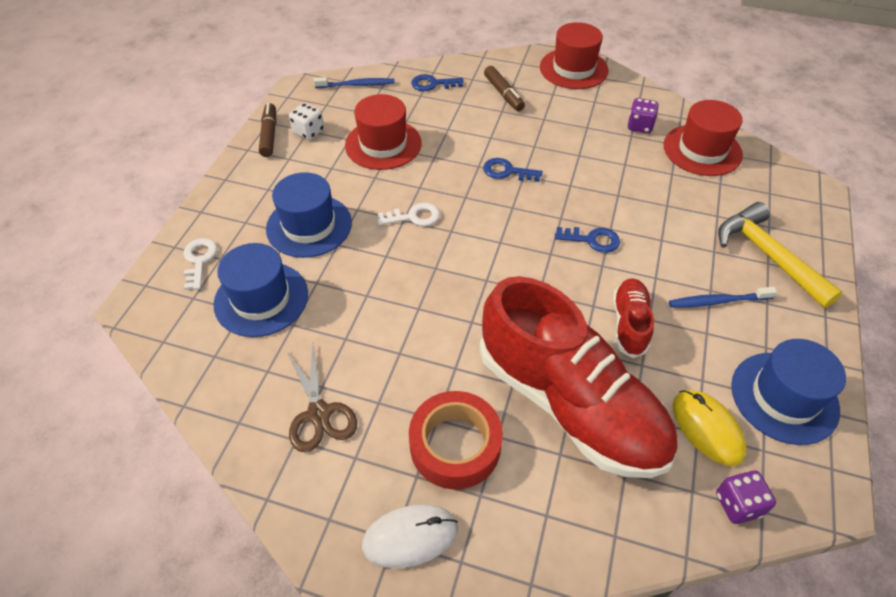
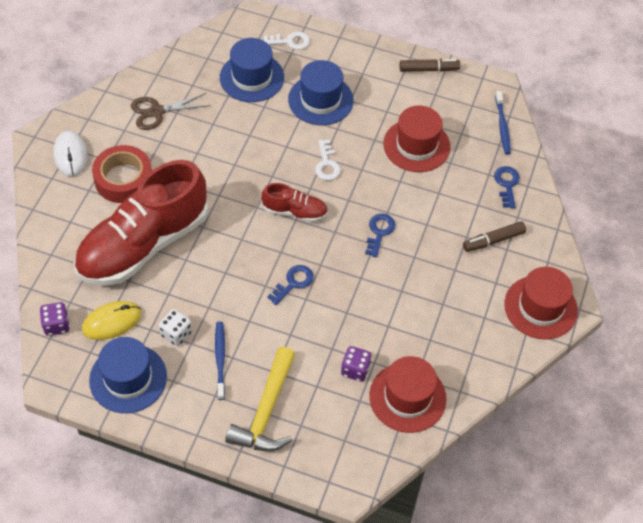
camera: 90 degrees right, 5 degrees up
(308, 132) = (433, 95): white dice -> white dice (176, 333)
(592, 240) = (293, 283): blue key -> blue key turned 150 degrees counterclockwise
(629, 324) = (205, 293): red shoe -> red shoe (295, 211)
(639, 126) = (444, 350): purple dice -> purple dice (355, 370)
(767, 255) = (266, 412): yellow hammer -> yellow hammer turned 135 degrees clockwise

